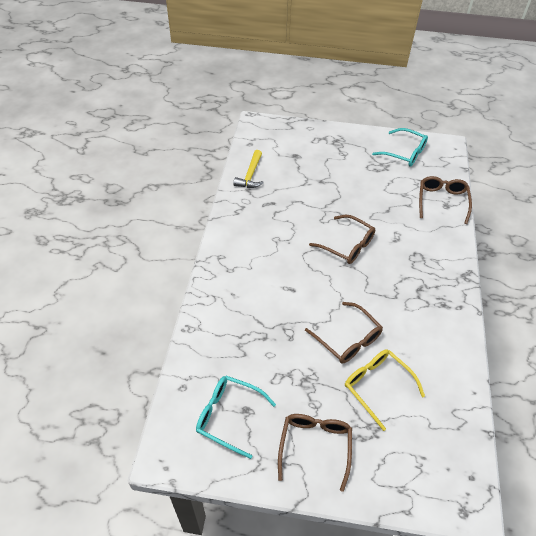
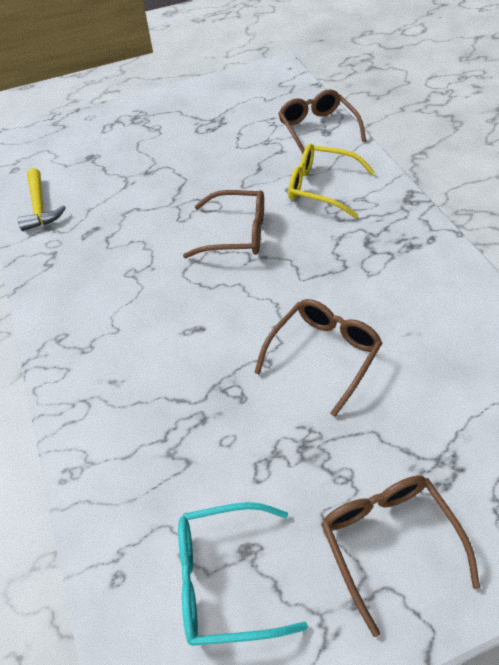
camera: 25 degrees left, 0 degrees up
(347, 339) = (323, 355): brown glasses -> brown glasses turned 75 degrees counterclockwise
(377, 386) = (409, 397): yellow glasses -> yellow glasses (321, 187)
(404, 153) = (232, 96): turquoise glasses -> none

